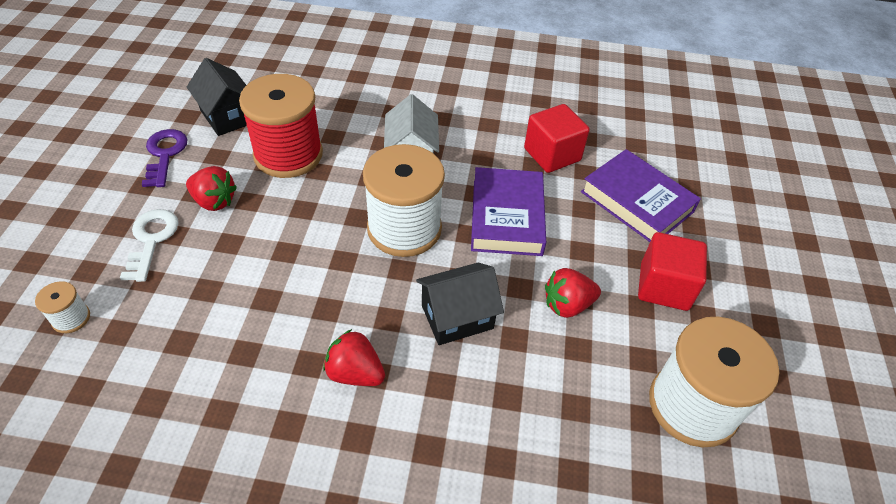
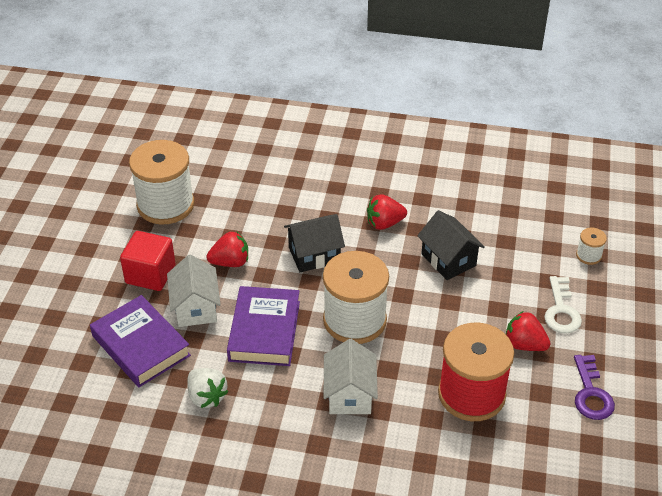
camera: 175 degrees left, 5 degrees down
(228, 116) = (548, 443): black house -> black house (448, 260)
(355, 373) = (384, 223): red strawberry -> red strawberry turned 135 degrees clockwise
(552, 155) = (206, 397): red cube -> white strawberry
(592, 243) = (196, 308): none -> white house

